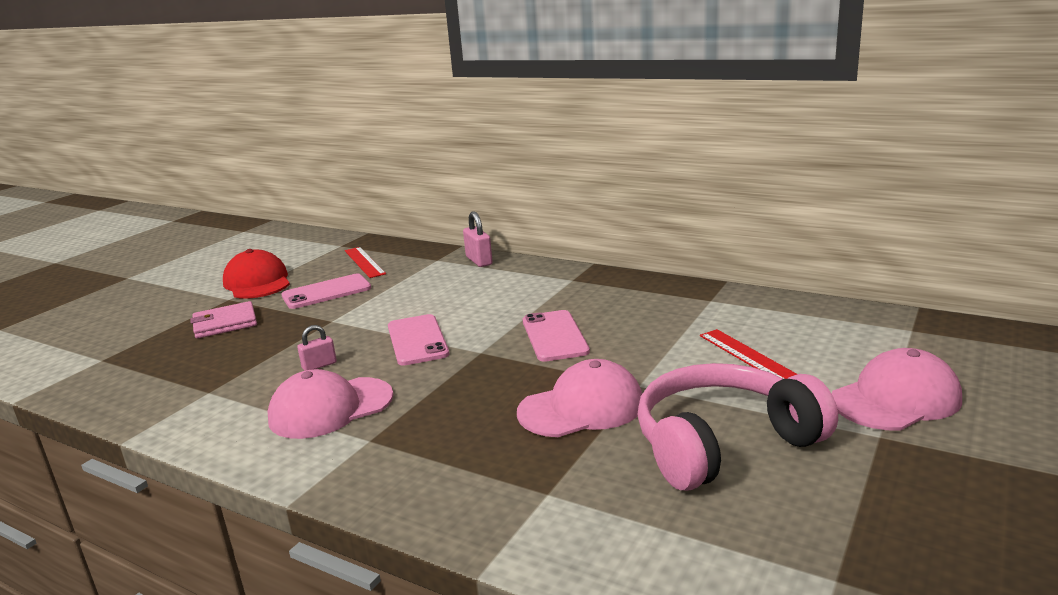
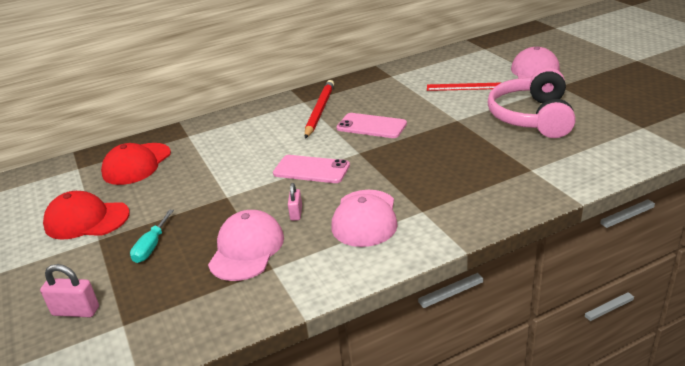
camera: 55 degrees left, 10 degrees up
(225, 323) = (151, 247): pink wallet -> turquoise screwdriver
(326, 292) = (168, 190): pink phone -> none
(364, 262) = (136, 164): red ruler -> red cap
(479, 261) = (219, 122): pink padlock -> pink padlock (76, 311)
(559, 295) = (319, 111): none -> red pencil
(581, 408) = (461, 140): pink cap -> pink cap (247, 249)

